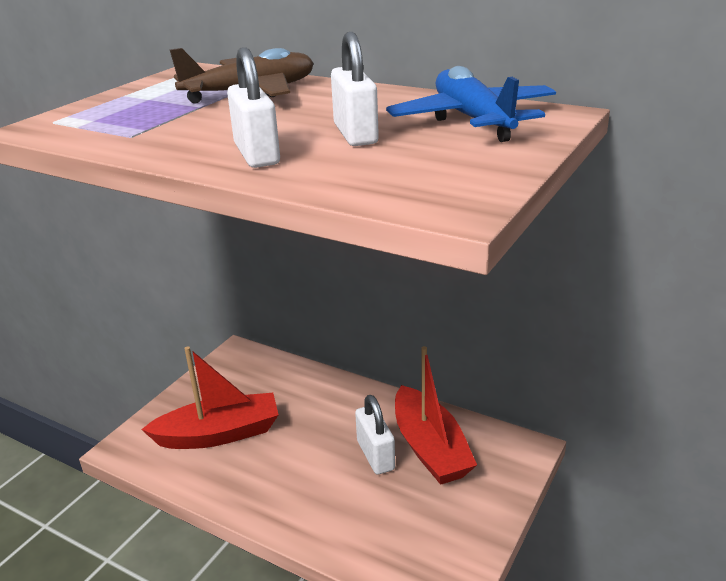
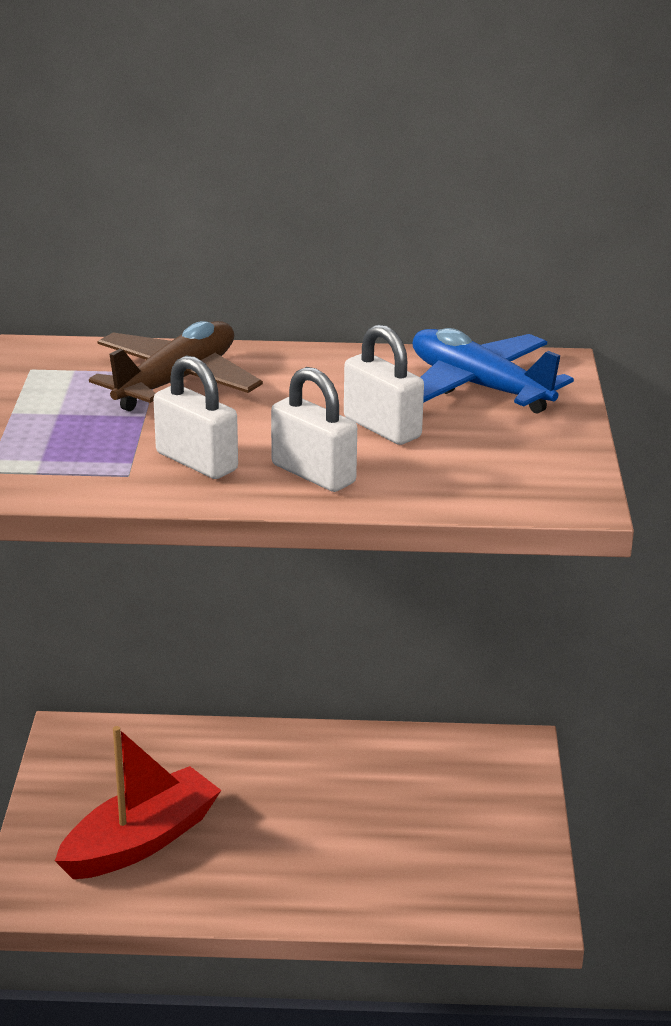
camera: 30 degrees left, 0 degrees up
(375, 455) = (358, 805): white padlock -> white padlock (196, 462)
(430, 448) = (414, 778): red boat -> none

